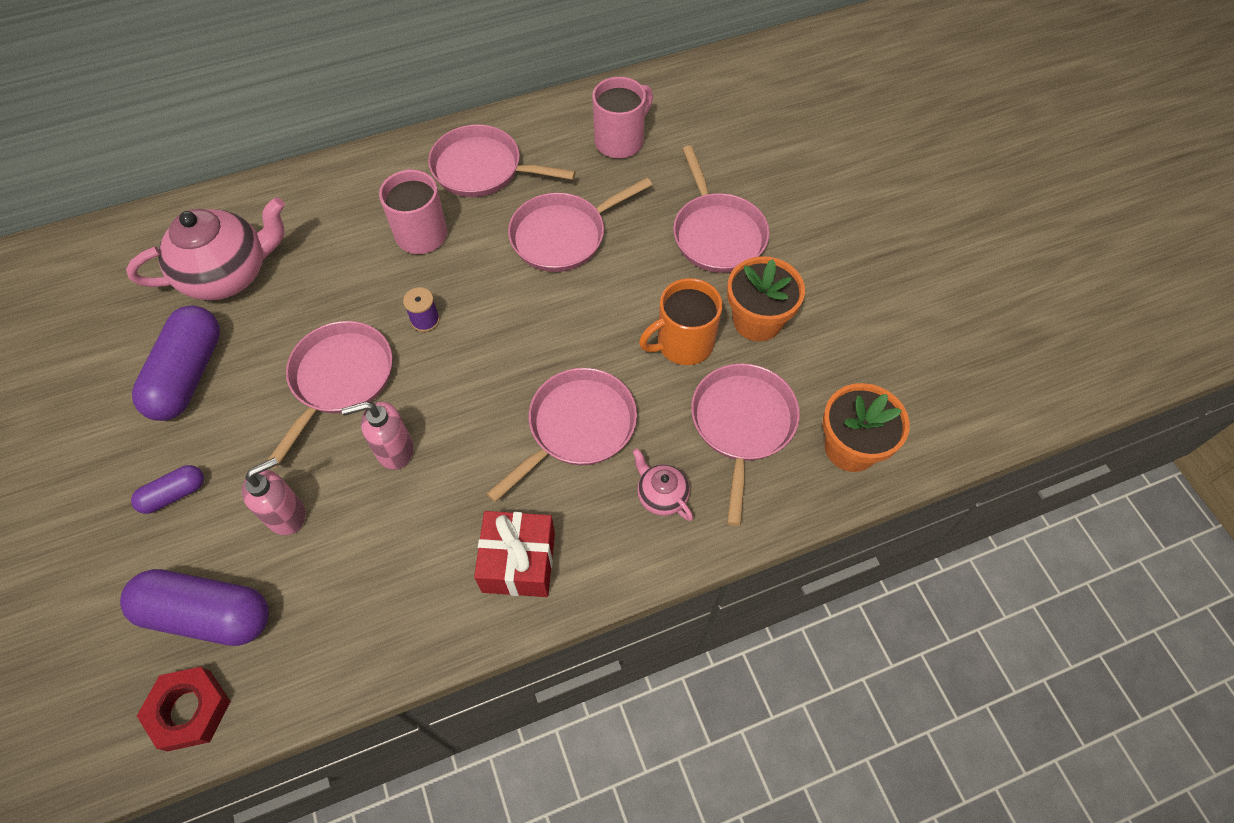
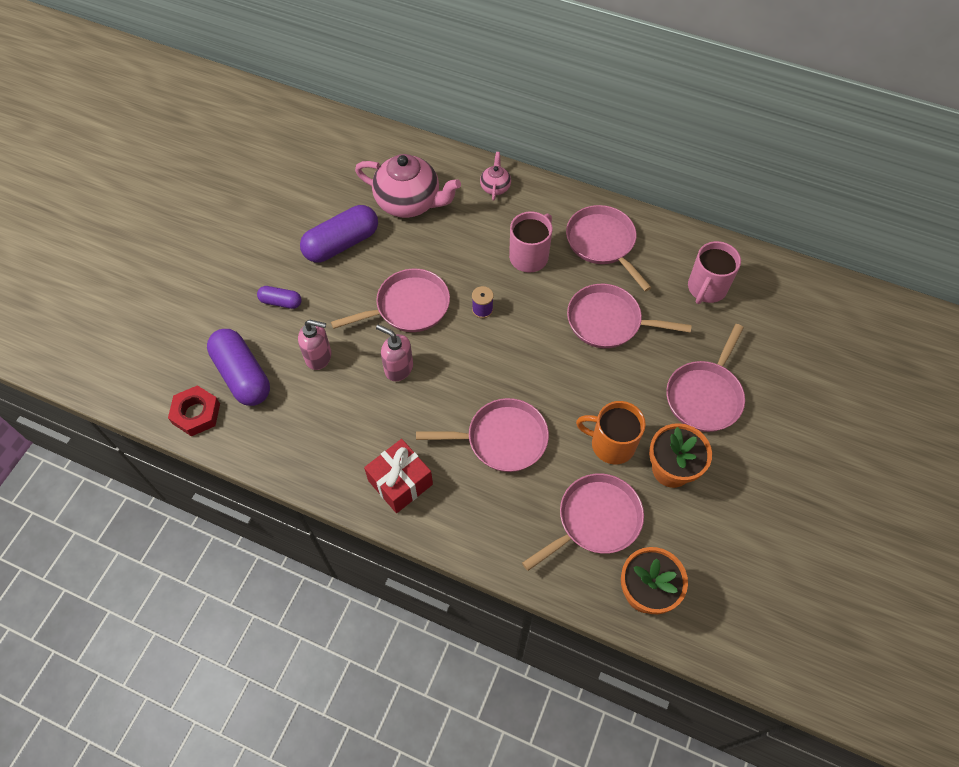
camera: 45 degrees right, 0 degrees up
(620, 141) = (706, 288): pink mug -> pink mug turned 120 degrees clockwise
(661, 495) = (508, 517): pink teapot -> pink teapot (495, 187)

